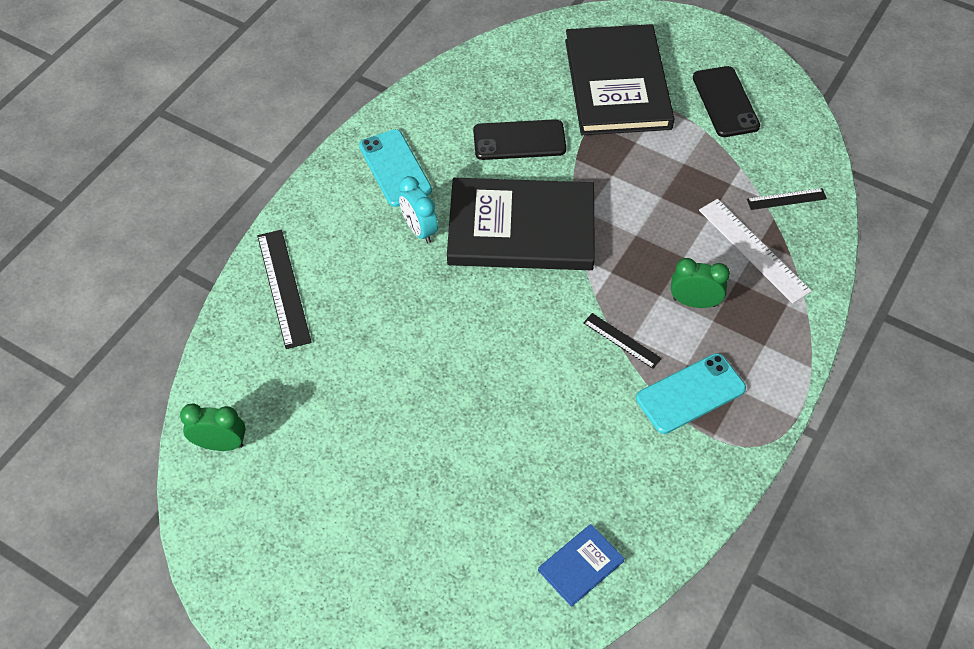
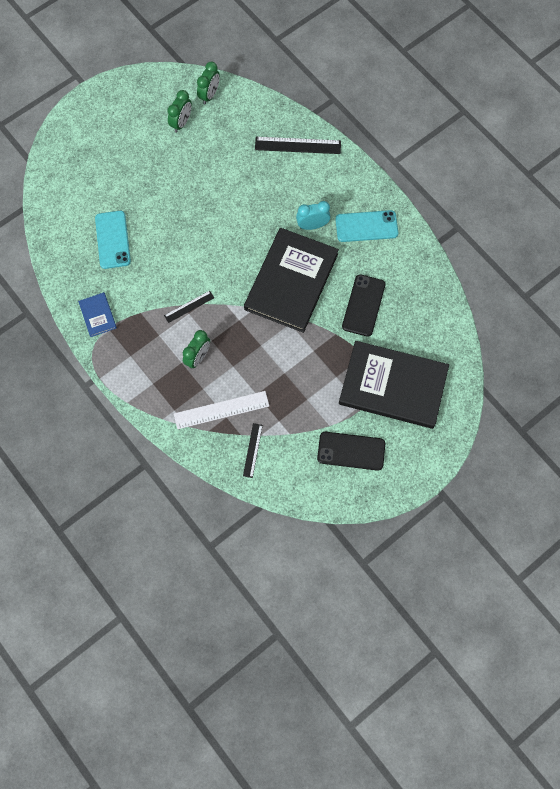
camera: 110 degrees right, 15 degrees up
(292, 468) = (181, 123): none -> green clock
(581, 566) = (68, 235): blue book -> blue book (97, 315)
(690, 393) = (139, 328): turquoise phone -> turquoise phone (113, 240)

